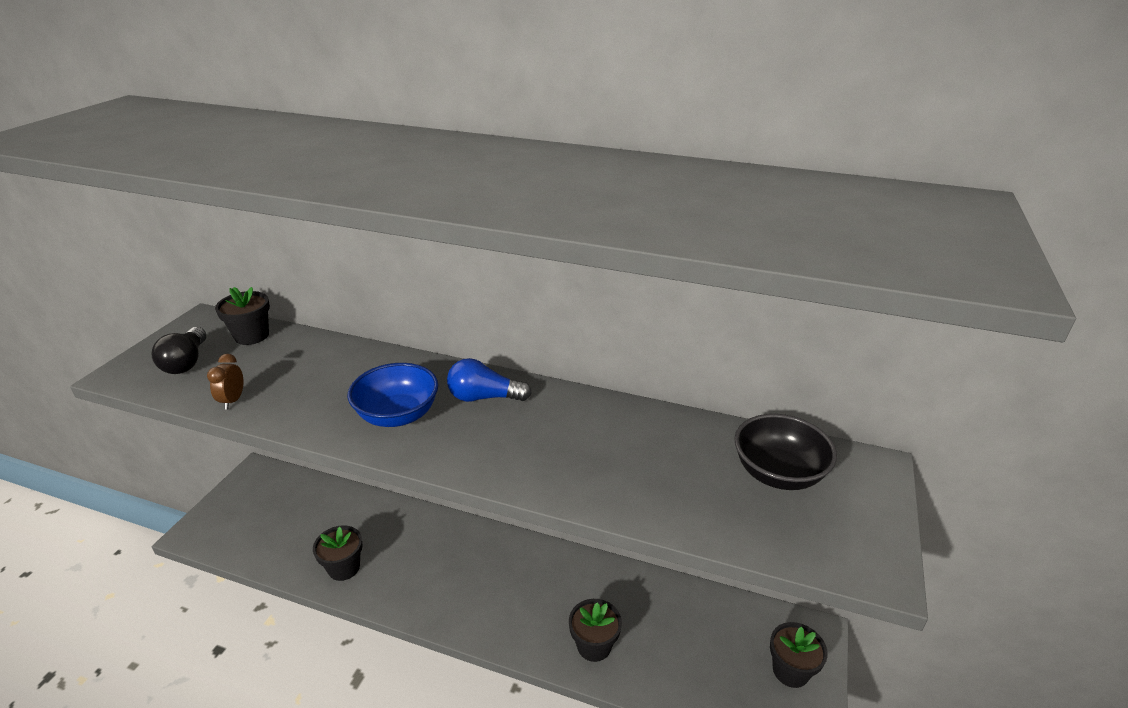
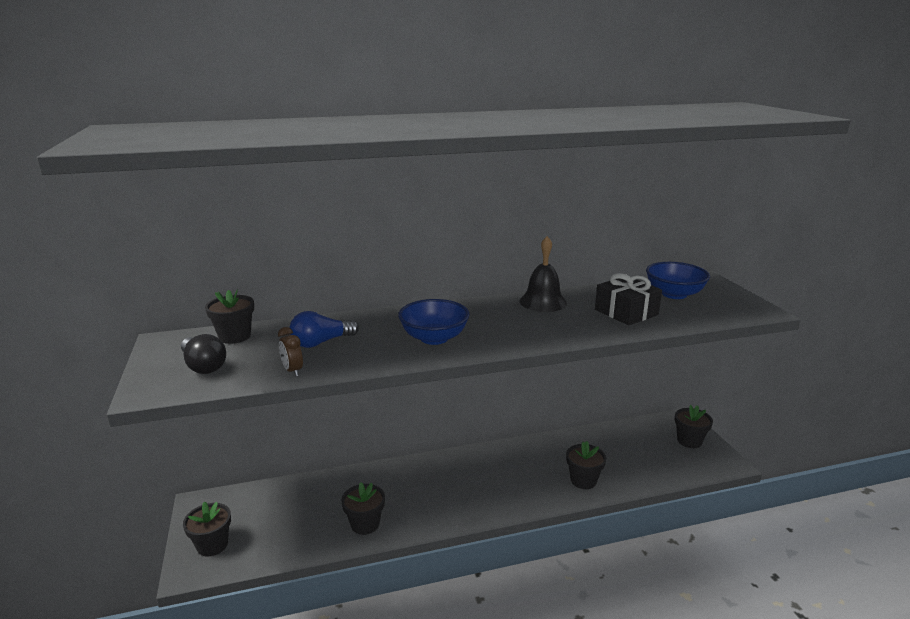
camera: 35 degrees left, 10 degrees down
(225, 518) = (212, 545): none -> black flower pot
(484, 397) = (474, 314): blue light bulb -> blue light bulb (321, 342)
(583, 411) = (543, 302): none -> black bell
(662, 475) = (626, 312): none -> black gift
(778, 473) = (674, 294): black bowl -> blue bowl

